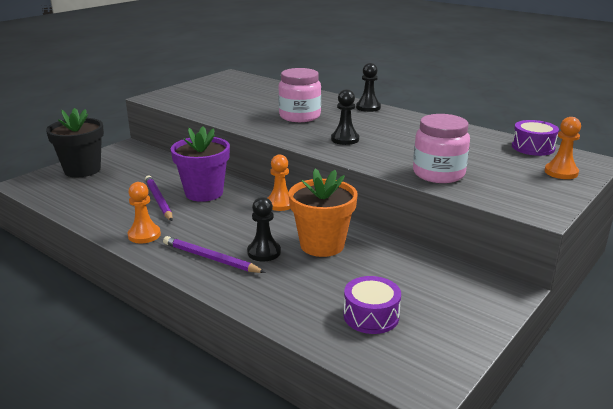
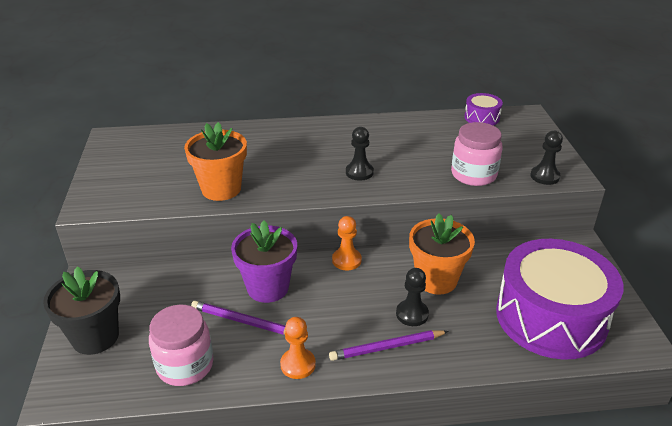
camera: 45 degrees left, 10 degrees up
(236, 115) = (221, 189): none -> orange flower pot
(299, 116) = (279, 163): pink jar -> pink jar (185, 365)
(368, 107) = (314, 126): black pawn -> black pawn (544, 176)
(371, 316) = (551, 317): purple drum -> purple drum, size x2.34
(561, 172) = (529, 134): orange pawn -> none

